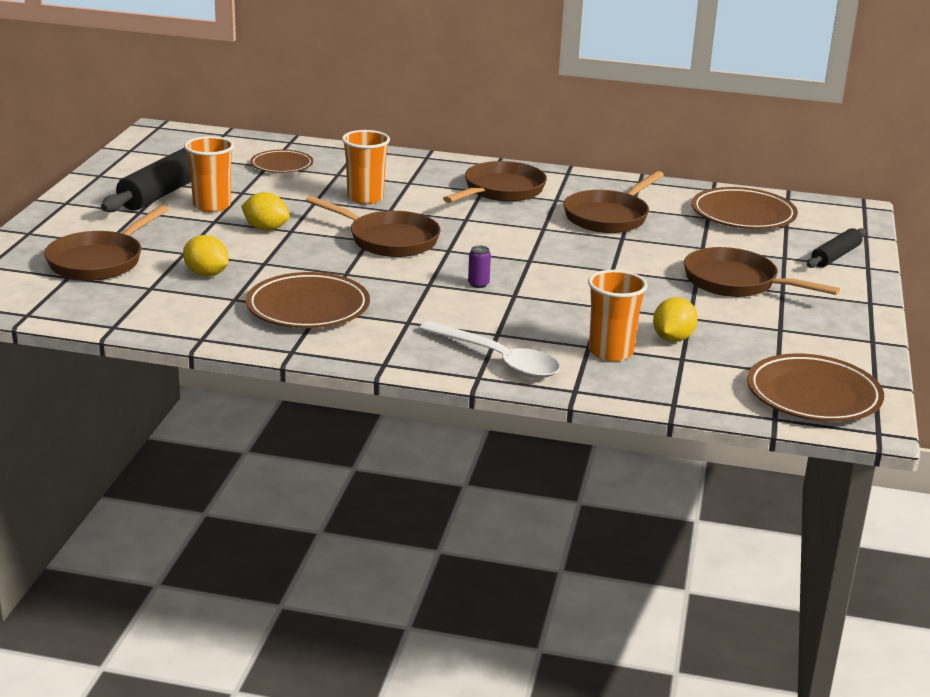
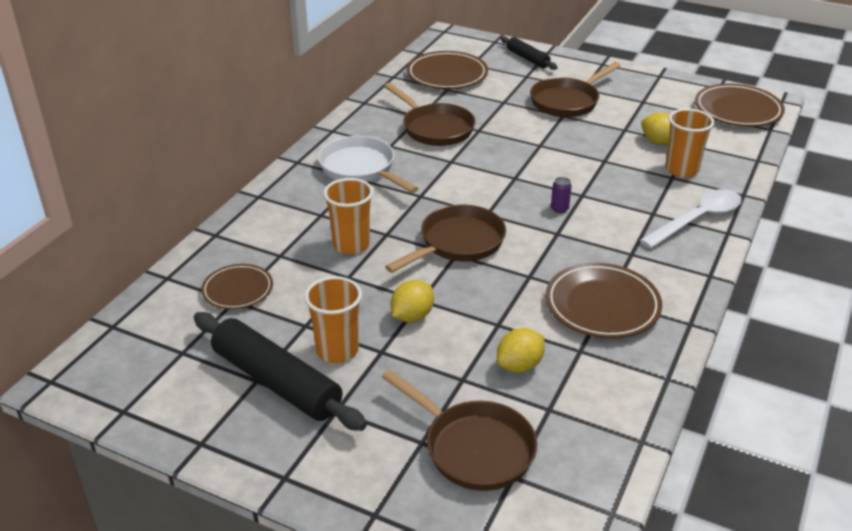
camera: 75 degrees left, 10 degrees up
(501, 191) = (360, 169): brown pan -> white pan

